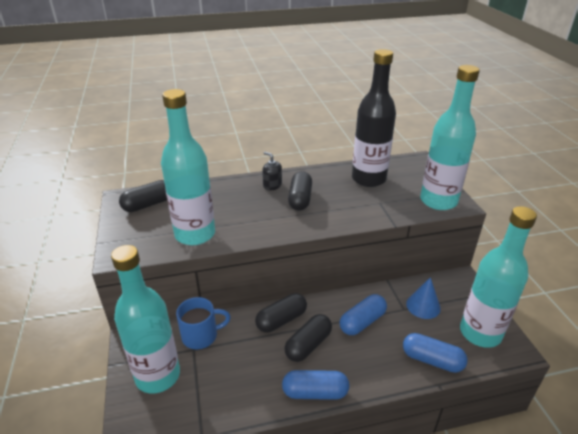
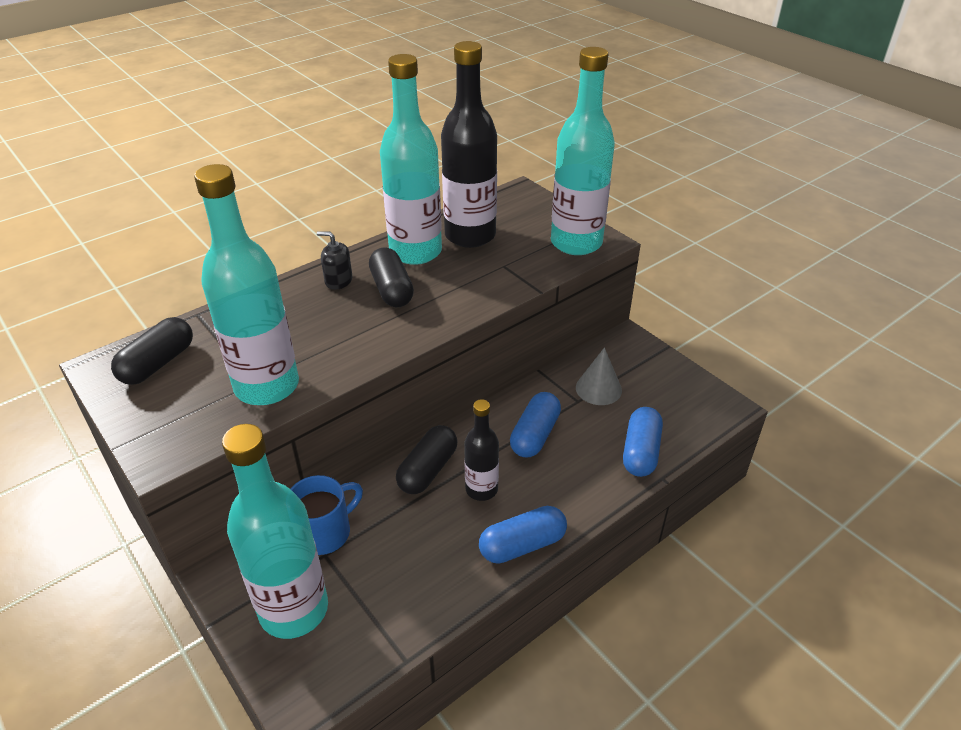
camera: 25 degrees left, 5 degrees up
(308, 345) = (481, 489): black capsule -> black bottle
(423, 306) = (598, 389): blue cone -> grey cone
(432, 360) = (641, 452): blue capsule -> blue capsule turned 75 degrees counterclockwise
(480, 333) = (679, 399): turquoise bottle -> turquoise bottle (415, 252)

